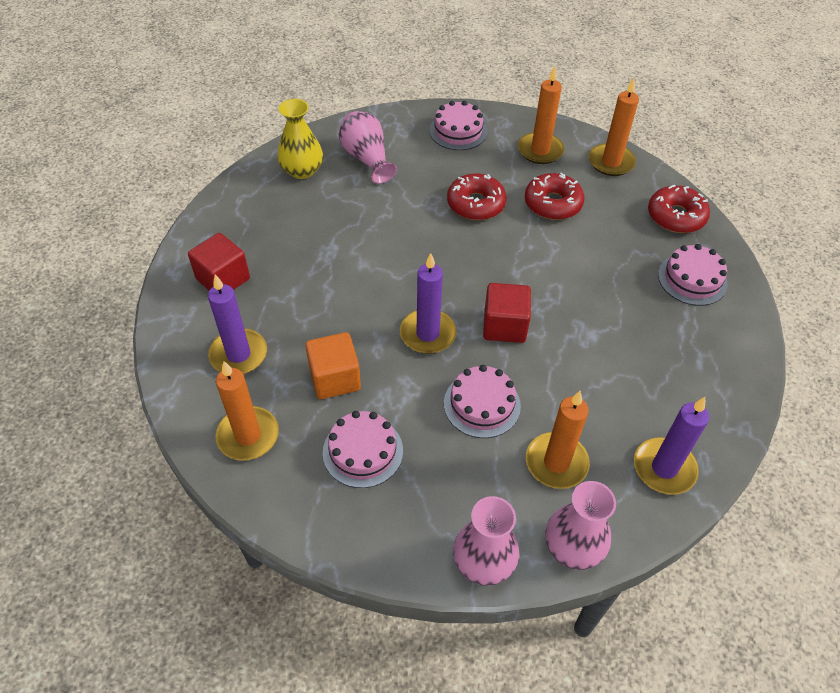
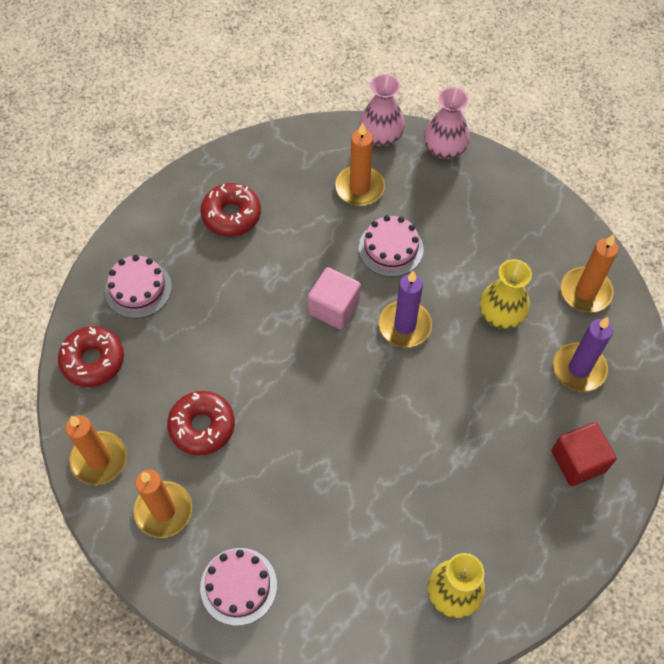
camera: 155 degrees left, 10 degrees up
(335, 378) = (501, 314): orange cube -> yellow vase
(363, 451) = (499, 247): pink cake -> none
(367, 159) = (370, 581): pink vase -> none
(476, 204) = (282, 458): red donut -> red donut (231, 215)
(504, 326) = (334, 308): red cube -> pink cube
(664, 468) = (286, 157): purple candle -> none

